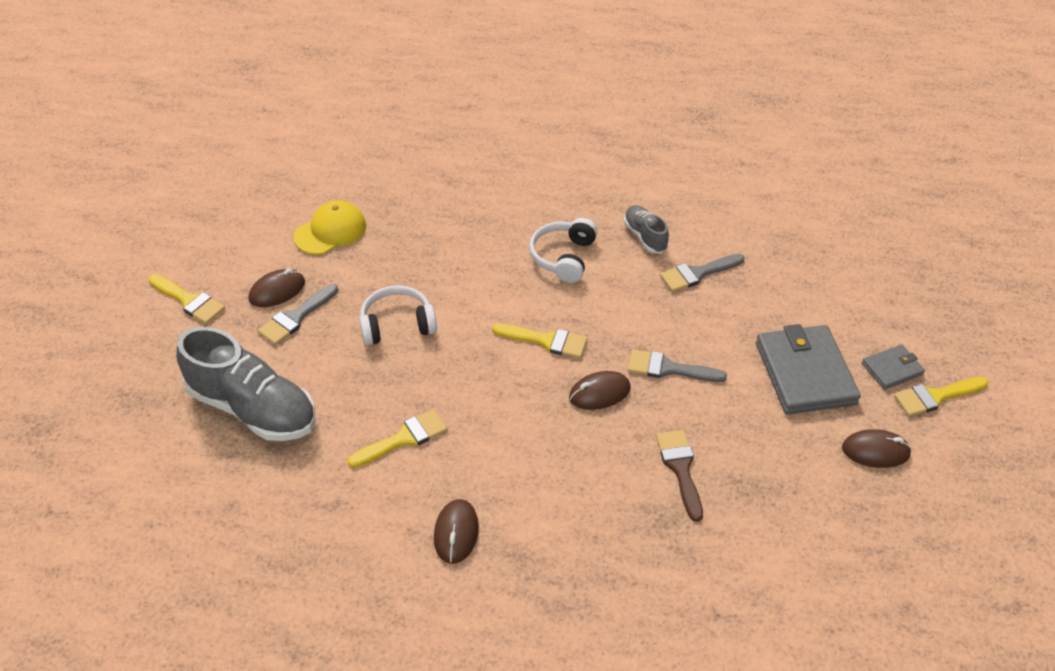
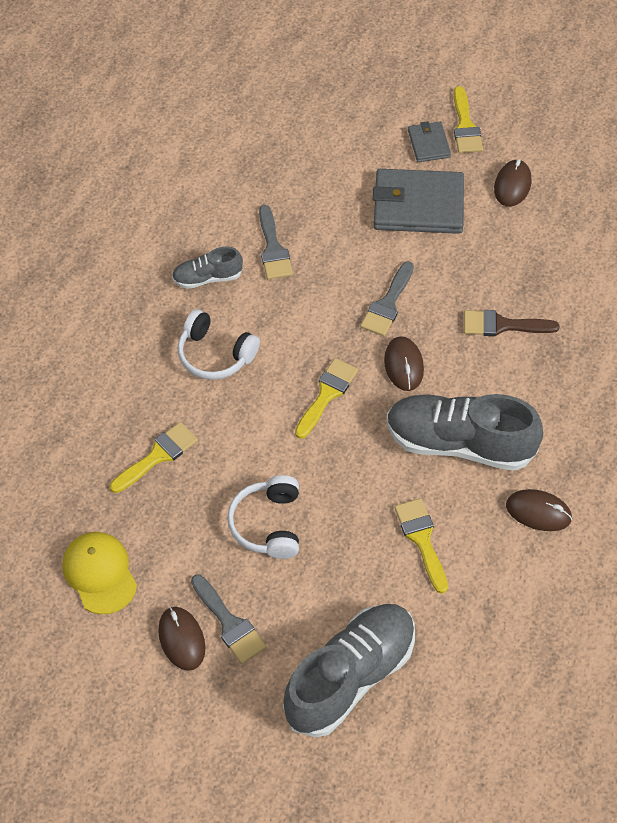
camera: 75 degrees left, 10 degrees up
(189, 301) = (169, 737): yellow brush -> yellow brush (158, 456)
(521, 452) = (459, 443): none -> grey shoe

